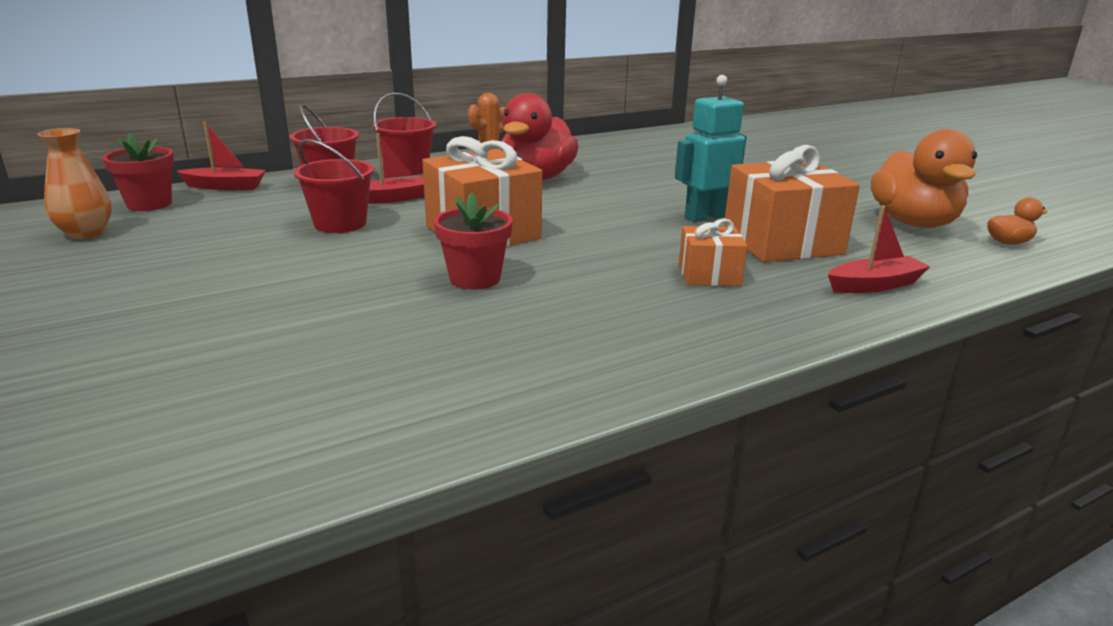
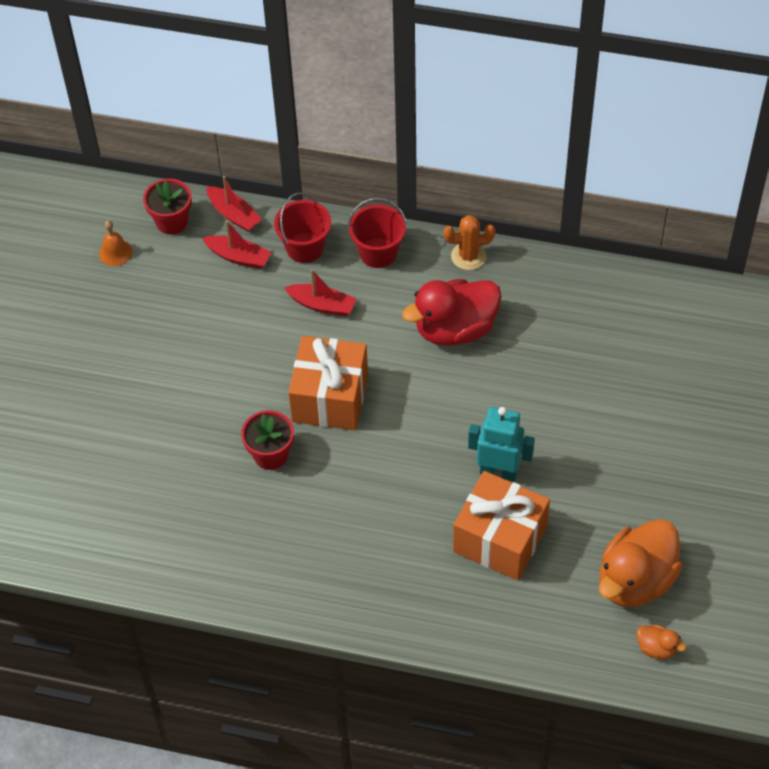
camera: 45 degrees right, 30 degrees up
(86, 233) = (115, 252): orange vase -> orange bell
(340, 224) = (258, 328): red bucket -> none
(709, 275) = (401, 542): orange gift -> none
(875, 285) = (482, 621): red boat -> red boat (238, 257)

